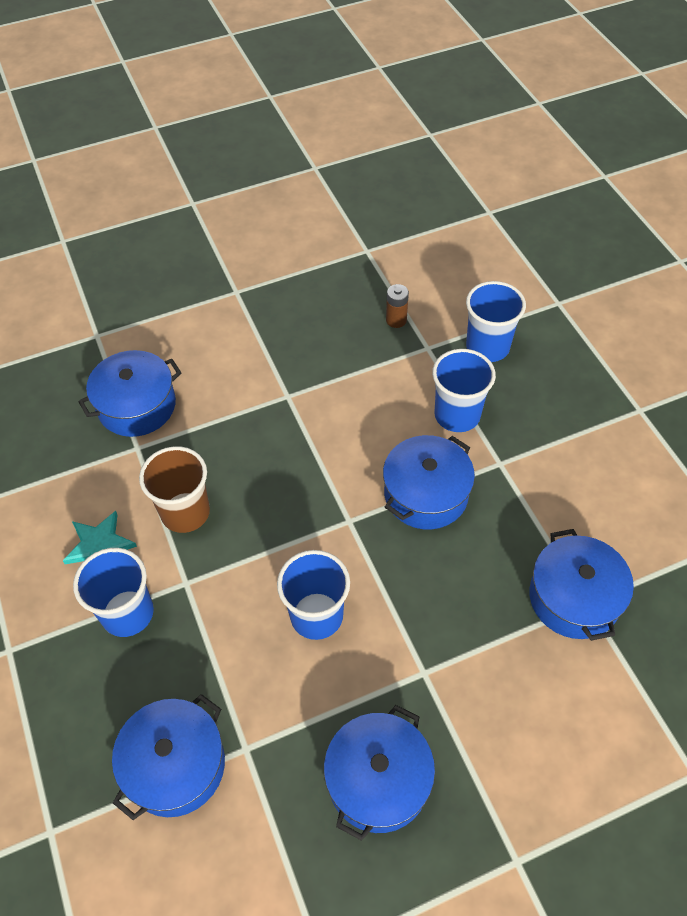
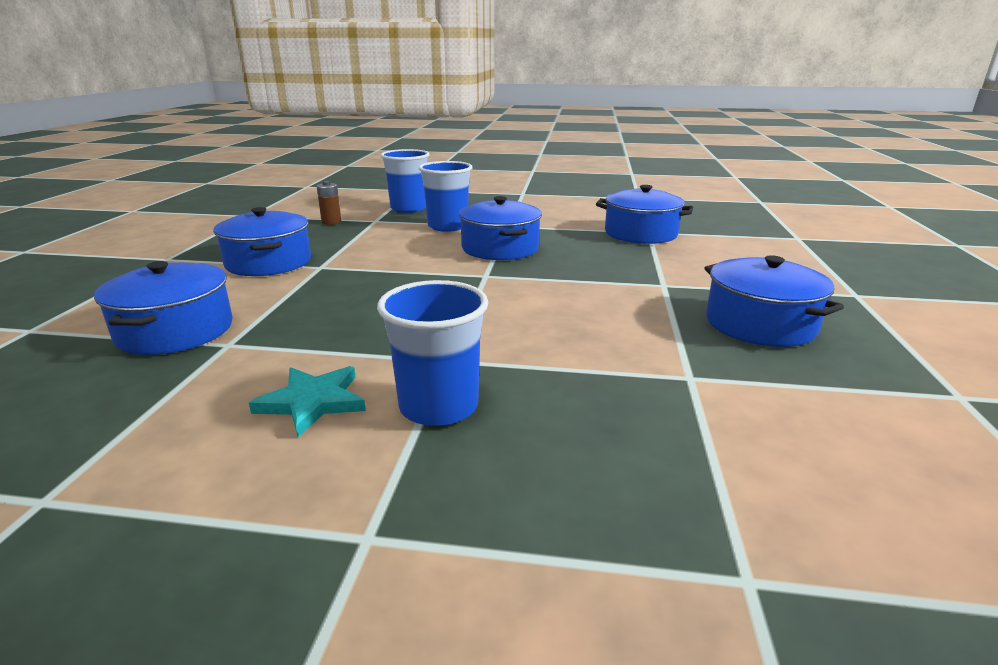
camera: 60 degrees left, 30 degrees down
(175, 765) = (686, 427): blue pot -> blue pot (268, 262)
(185, 512) = (359, 338): brown cup -> none
(316, 616) = (565, 308): blue cup -> none

